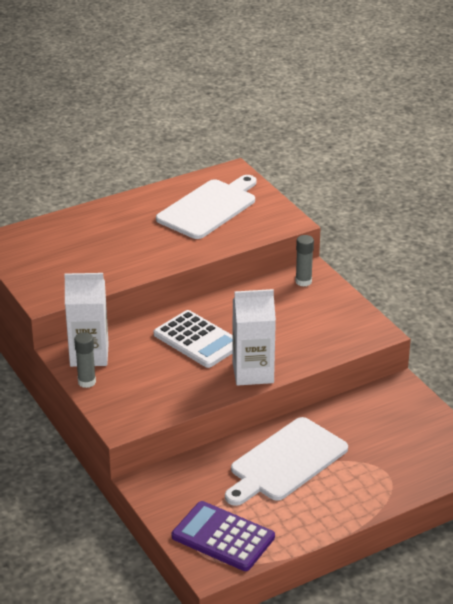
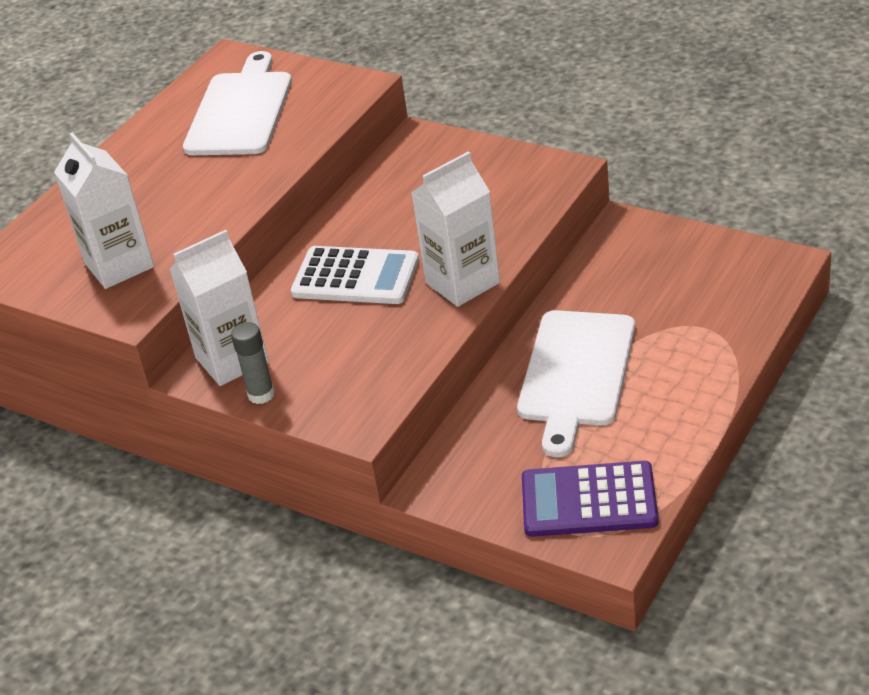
camera: 25 degrees left, 5 degrees up
(63, 269) = (119, 265): none -> white carton
(303, 281) = (418, 152): grey glue stick -> none

